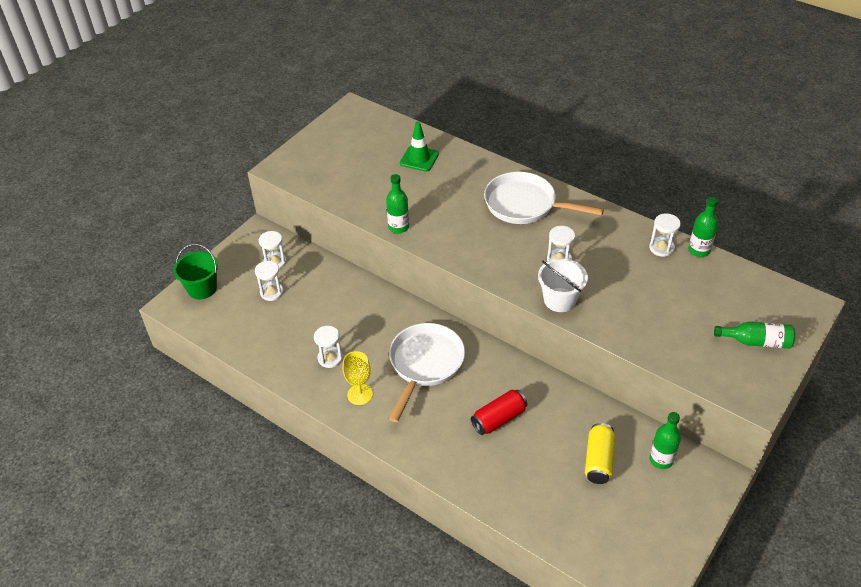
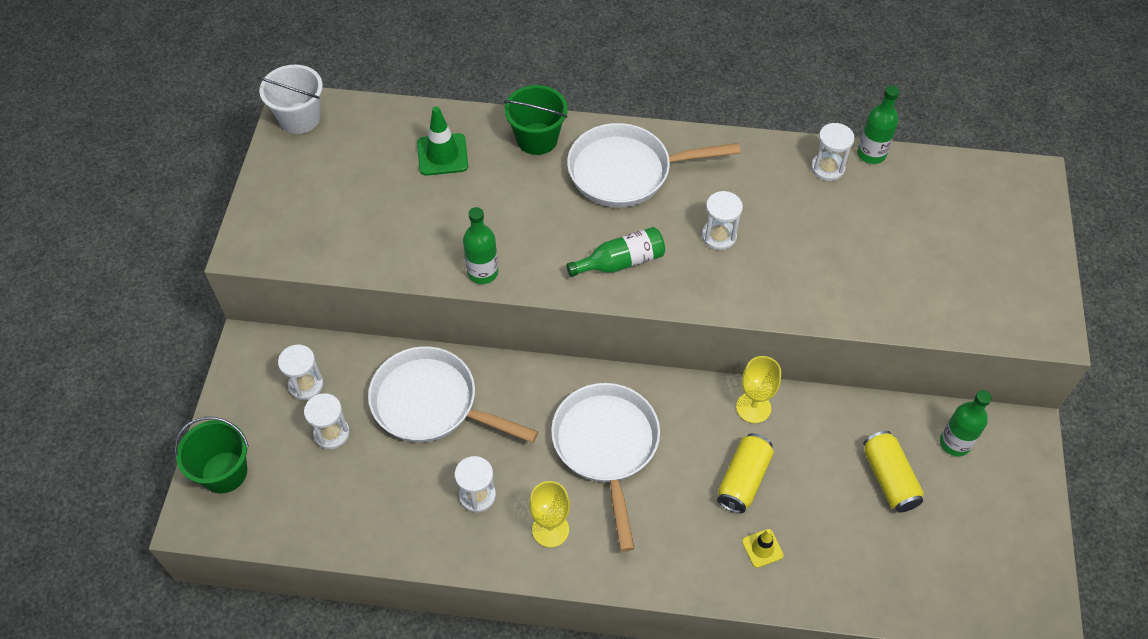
camera: 30 degrees left, 10 degrees up
(337, 299) = (431, 403): none -> white pan
(481, 169) = (537, 139): none -> green bucket
(484, 462) = (762, 548): none -> yellow traffic cone
(499, 419) = (743, 479): red can -> yellow can
(534, 381) = (753, 407): none -> yellow goblet
(560, 300) = (755, 293): white bucket -> white bucket (300, 118)
(756, 342) = (1005, 253): green bottle -> green bottle (620, 262)

